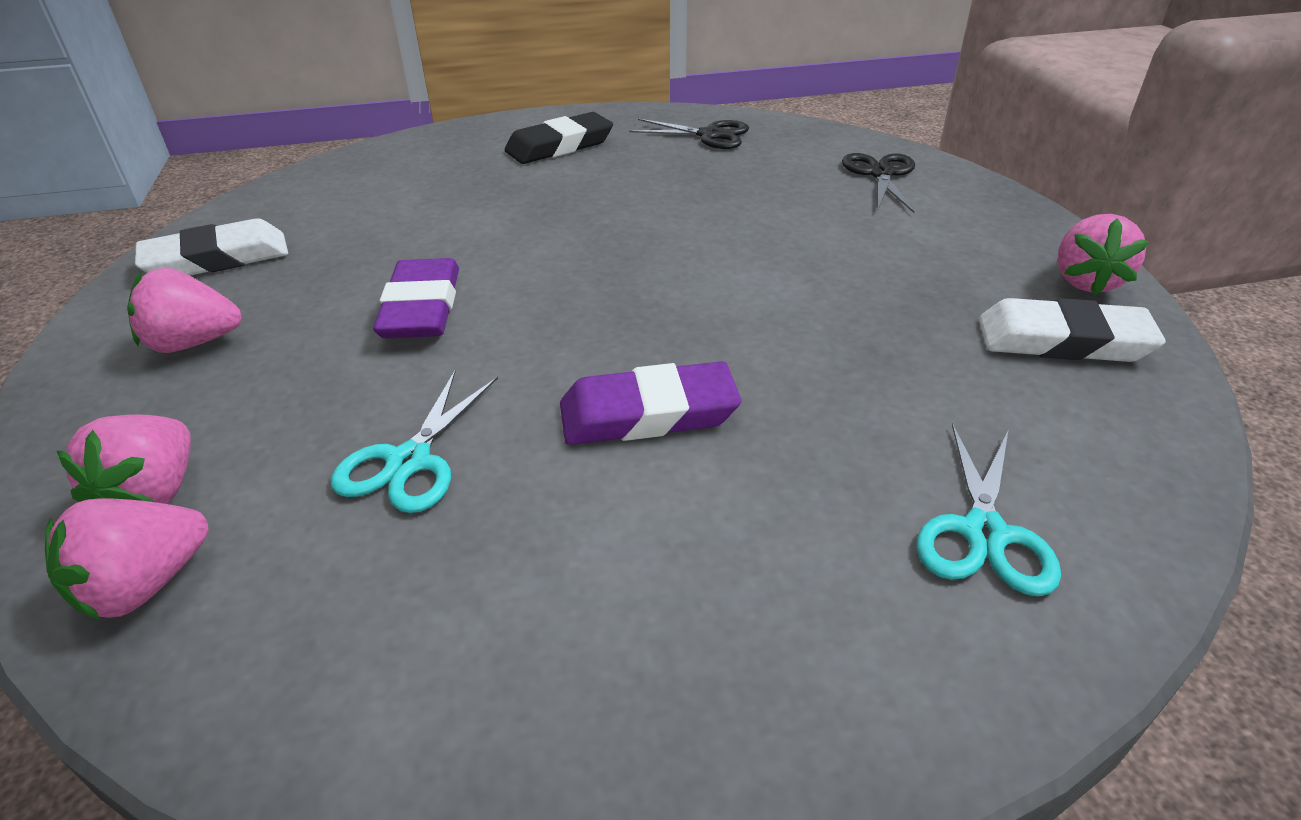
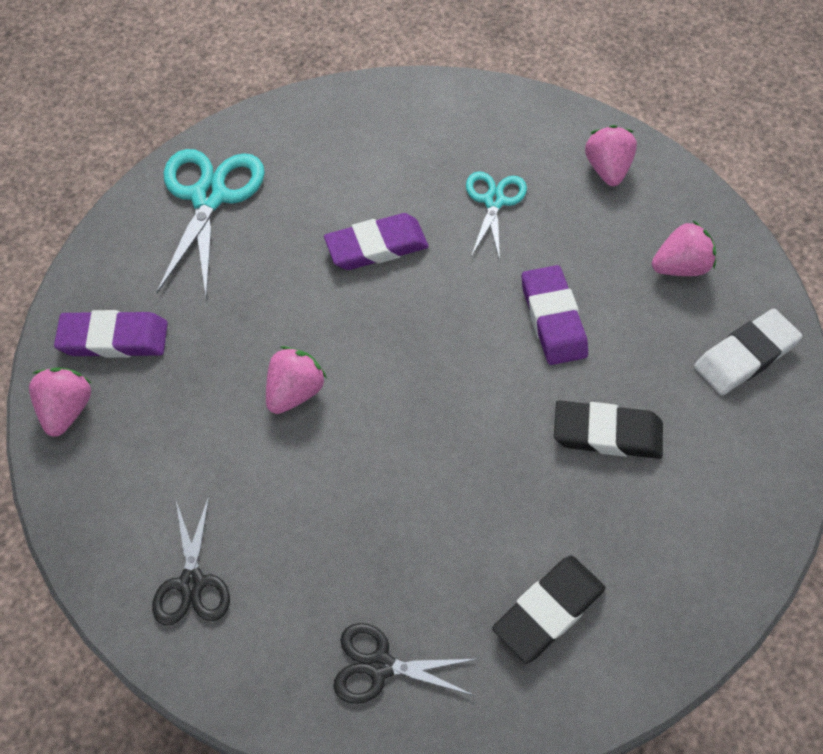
camera: 170 degrees right, 20 degrees up
(146, 585) = (572, 132): pink strawberry -> pink strawberry (295, 392)
(432, 220) = (607, 433): none -> black eraser
(984, 533) = (209, 197): turquoise scissors -> turquoise scissors, size x1.66
(1063, 341) = (114, 338): white eraser -> purple eraser

